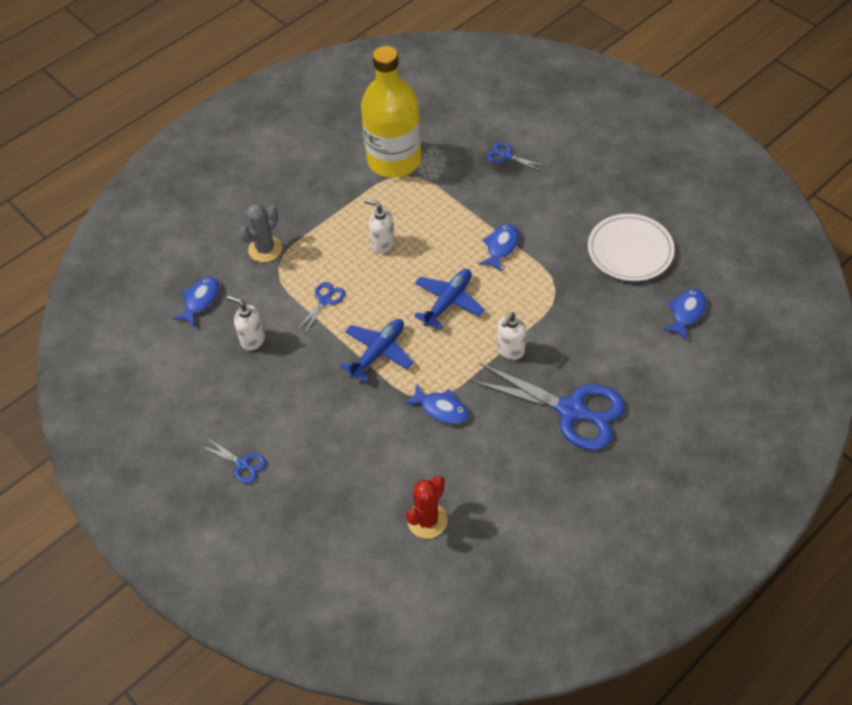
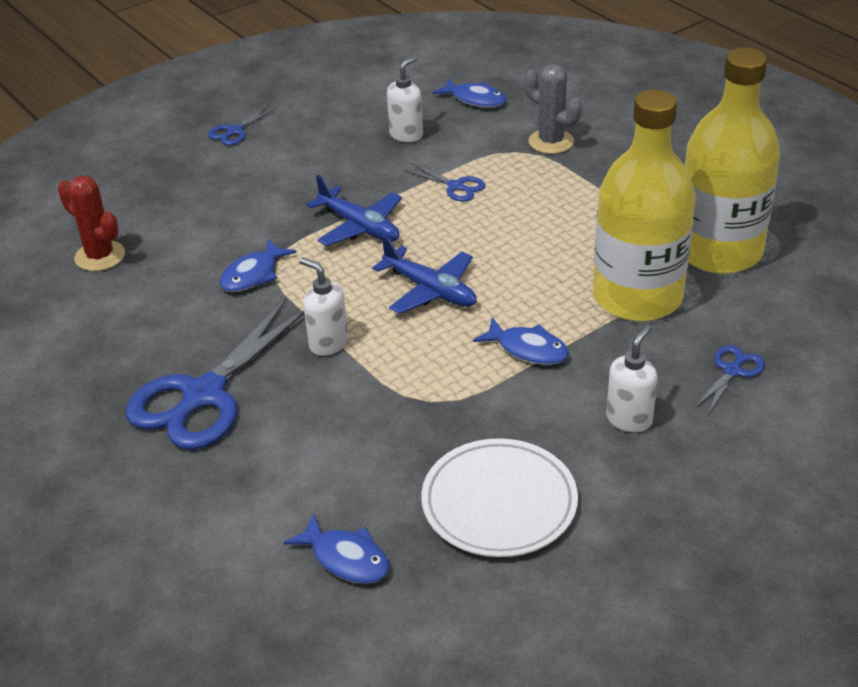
camera: 95 degrees right, 15 degrees down
(382, 244) = (548, 235): white soap dispenser -> white soap dispenser (629, 419)
(444, 197) = (637, 296): none -> yellow bottle

